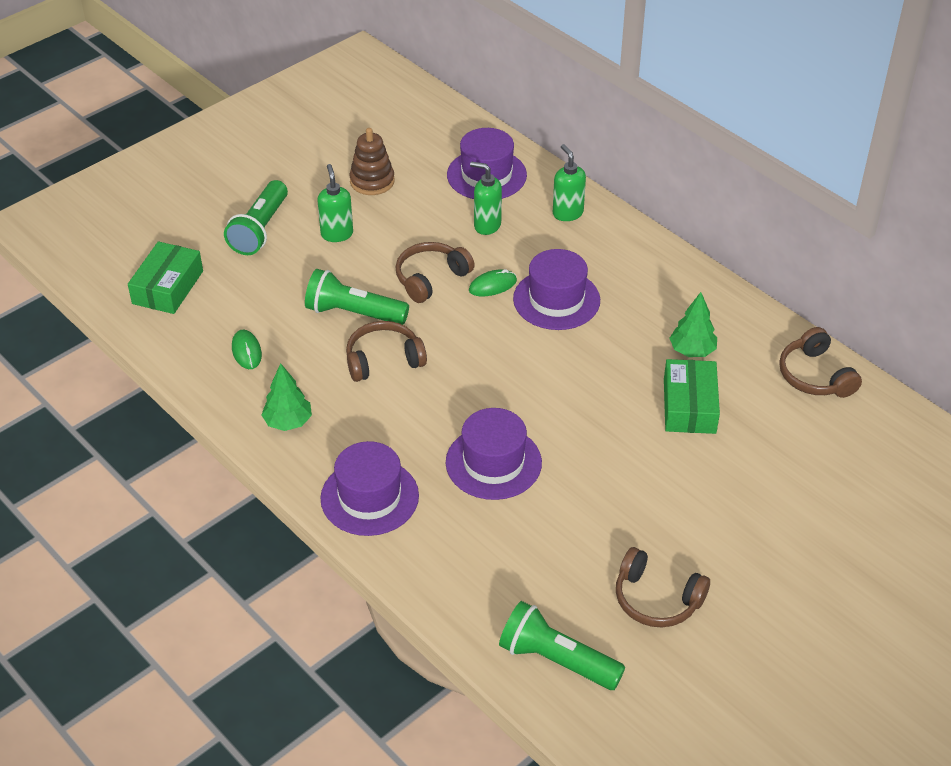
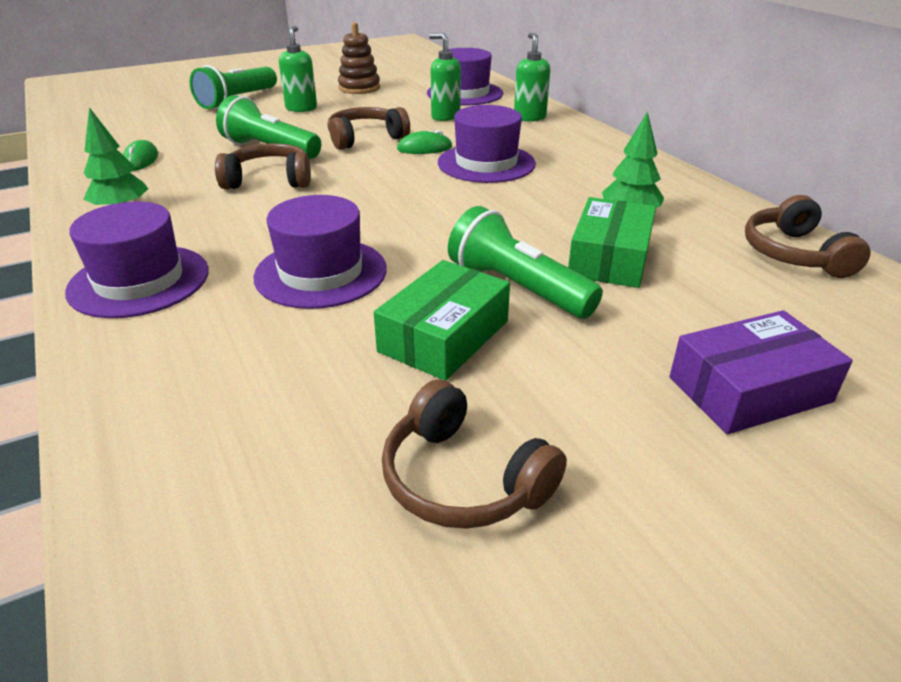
camera: 15 degrees right, 10 degrees down
(168, 287) = (120, 119): green box -> green box (444, 336)
(556, 660) = (222, 545): green flashlight -> green flashlight (517, 288)
(794, 507) = (749, 389): none -> purple box

